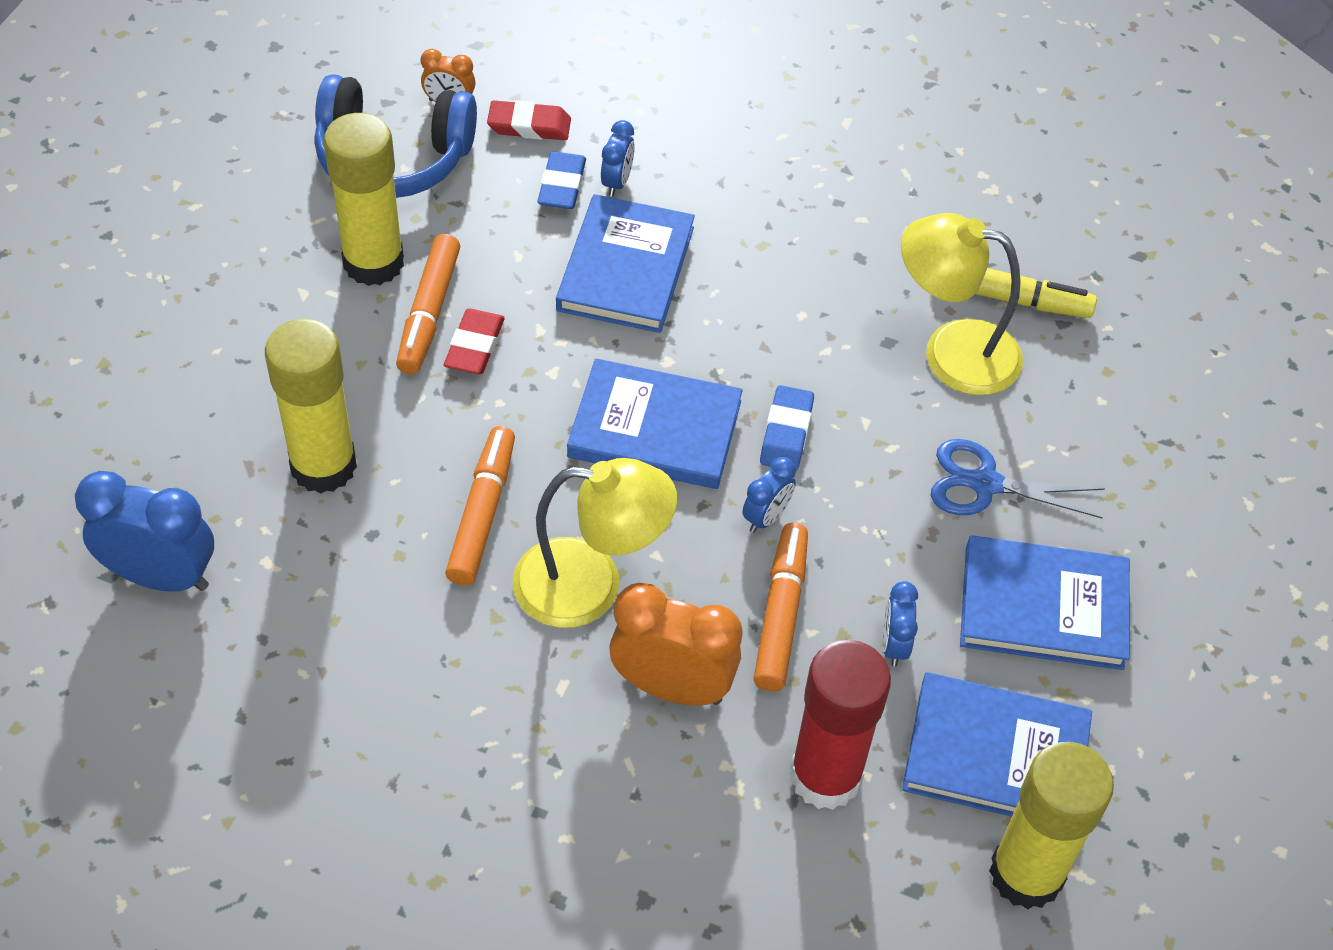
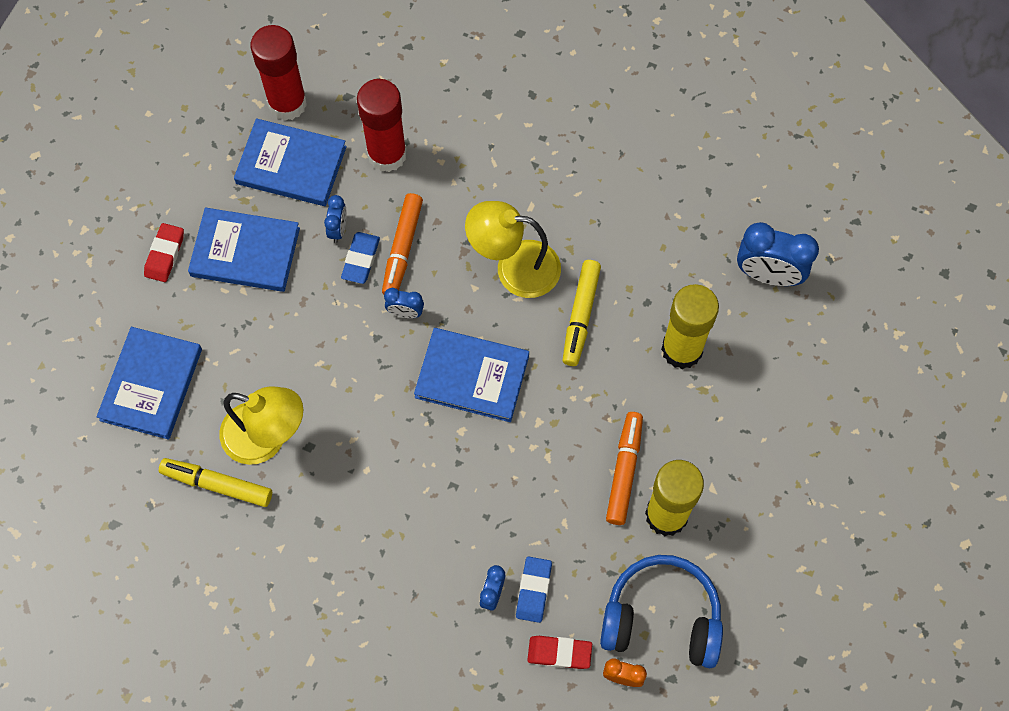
camera: 175 degrees left, 15 degrees up
(474, 346) = (591, 442): red eraser -> red eraser (165, 254)
(482, 513) = (580, 316): orange marker -> yellow marker
(626, 269) = (487, 510): blue book -> blue book (151, 384)
(672, 687) = (468, 205): orange clock -> none
(766, 517) = (405, 312): blue clock -> blue clock turned 120 degrees counterclockwise
(786, 433) = (386, 373): blue eraser -> blue eraser (360, 259)
(985, 484) = (264, 335): blue scissors -> none
(1026, 874) = (287, 103): yellow glue stick -> red glue stick

